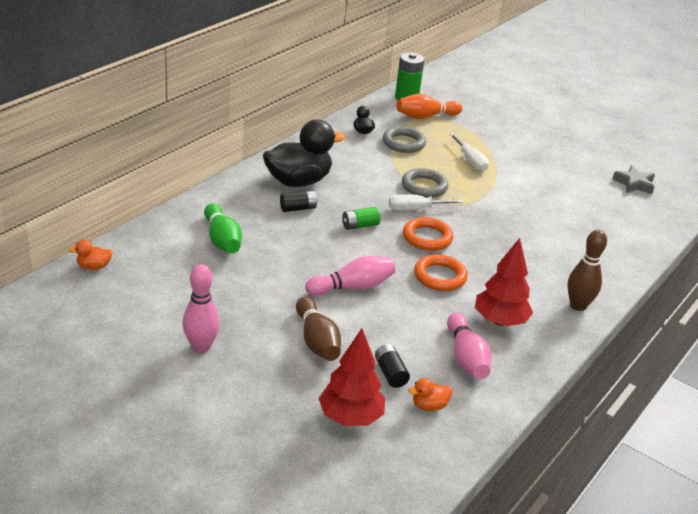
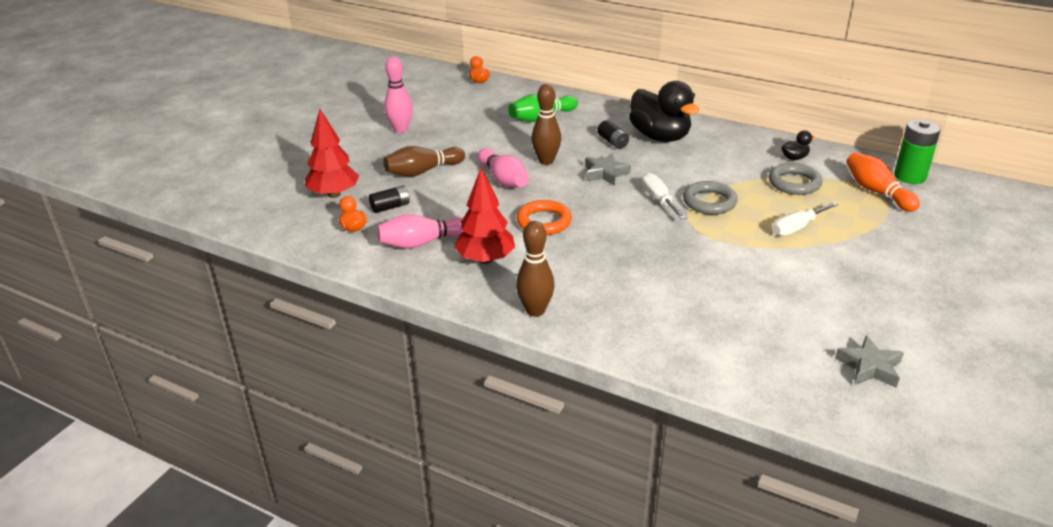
camera: 85 degrees right, 0 degrees up
(322, 254) = (546, 161): none -> brown bowling pin
(360, 225) = (605, 173): green battery -> grey star
(427, 237) = (609, 210): orange ring -> none

